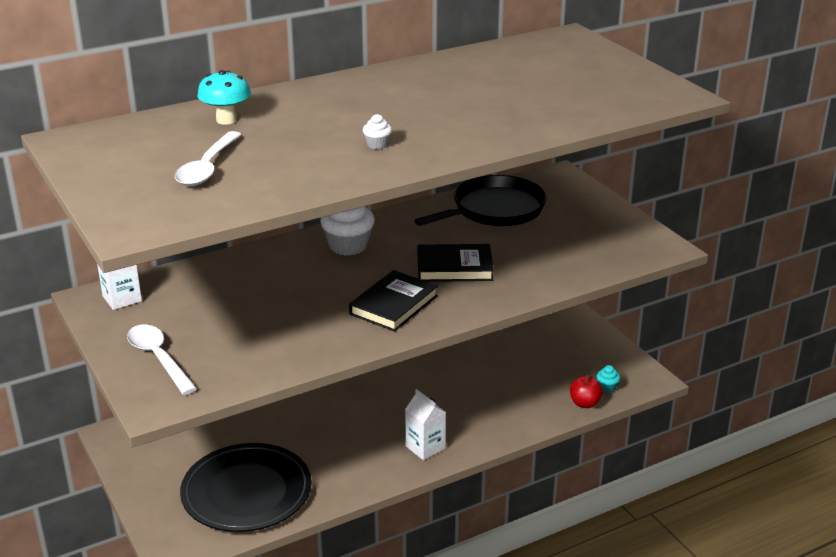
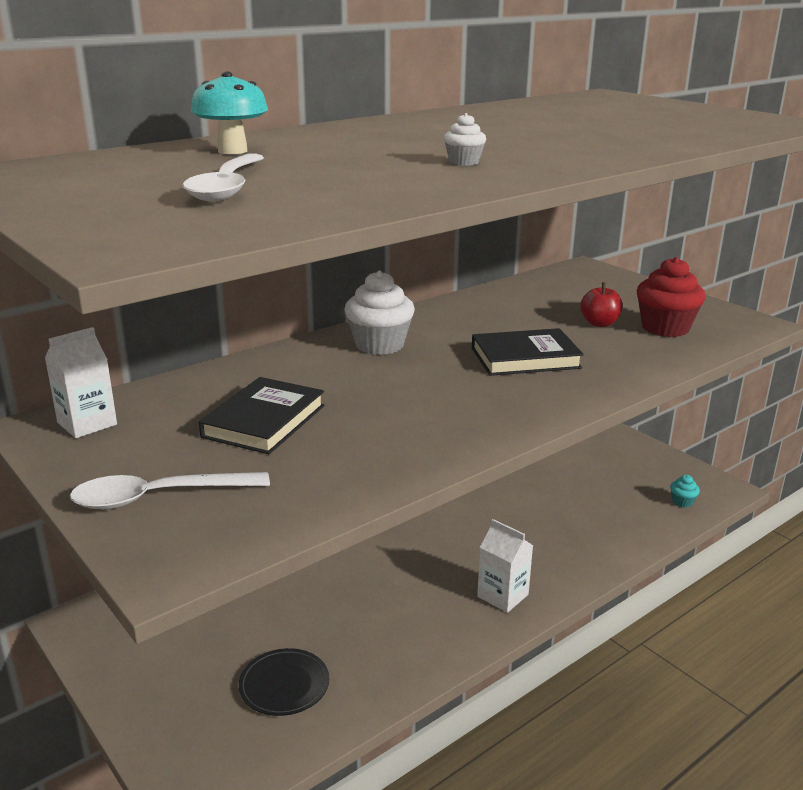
camera: 10 degrees left, 5 degrees down
(158, 358) = (158, 497): white spoon -> white spoon turned 60 degrees counterclockwise
(246, 492) = (284, 685): black plate -> black plate, size x0.49
(393, 305) = (472, 403): black book -> black book (264, 421)
(494, 210) = (535, 301): black pan -> none
(585, 246) = (665, 328): none -> red cupcake
(585, 403) = (667, 522): red apple -> red apple (599, 323)

